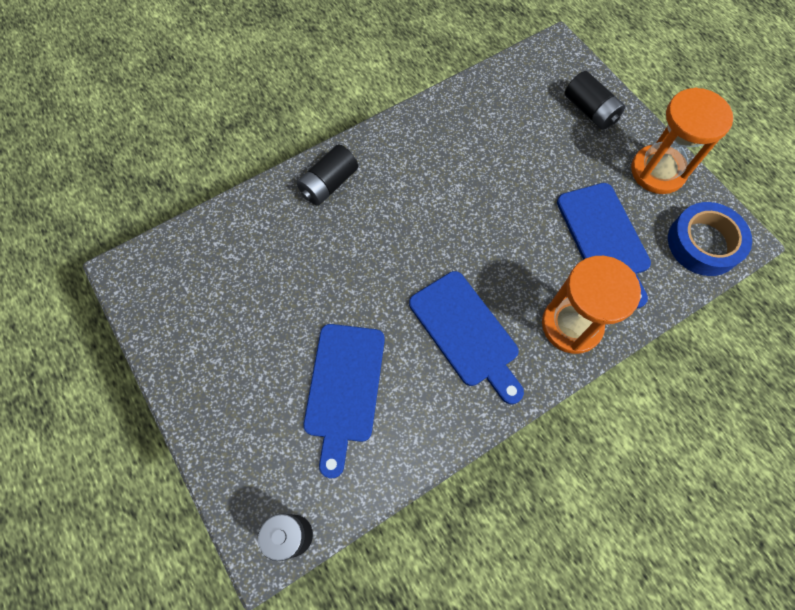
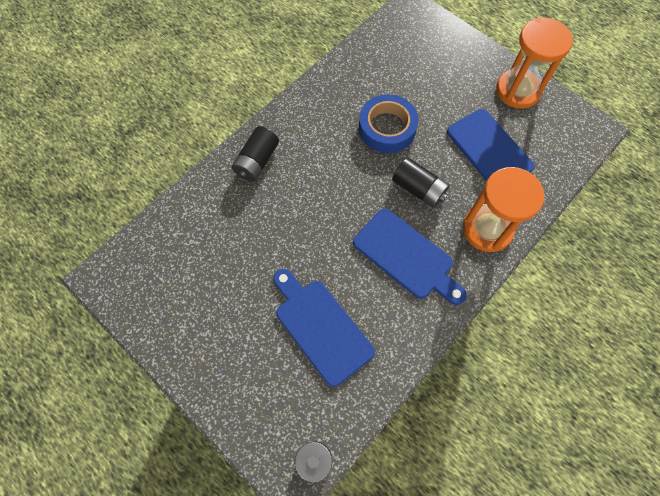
camera: 15 degrees left, 0 degrees up
(344, 388) = (321, 327): blue cutting board -> blue cutting board turned 150 degrees clockwise
(590, 110) = (451, 53): black battery -> black battery (418, 189)
(703, 243) = (569, 139): blue tape -> blue tape (387, 128)

